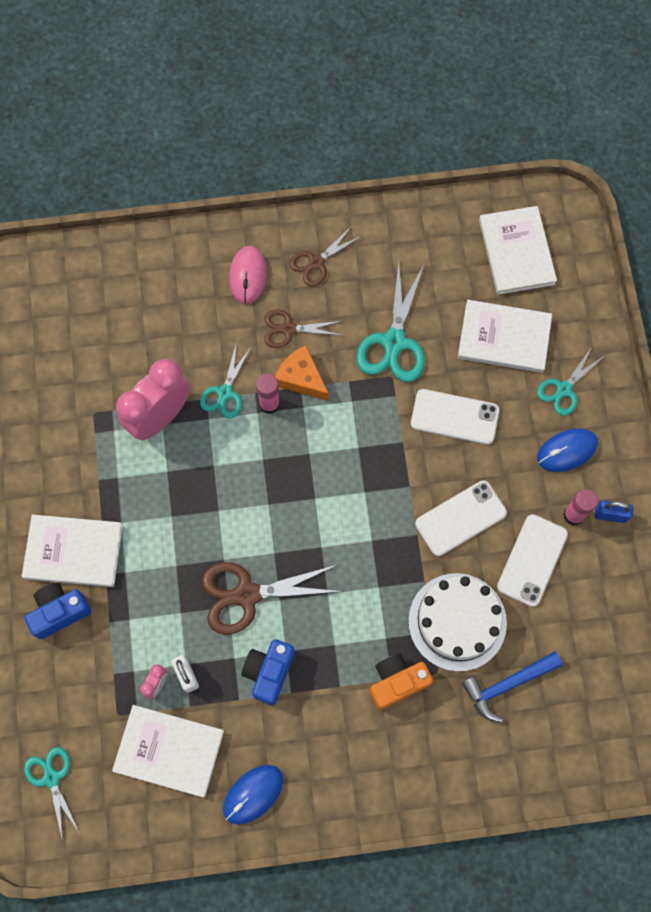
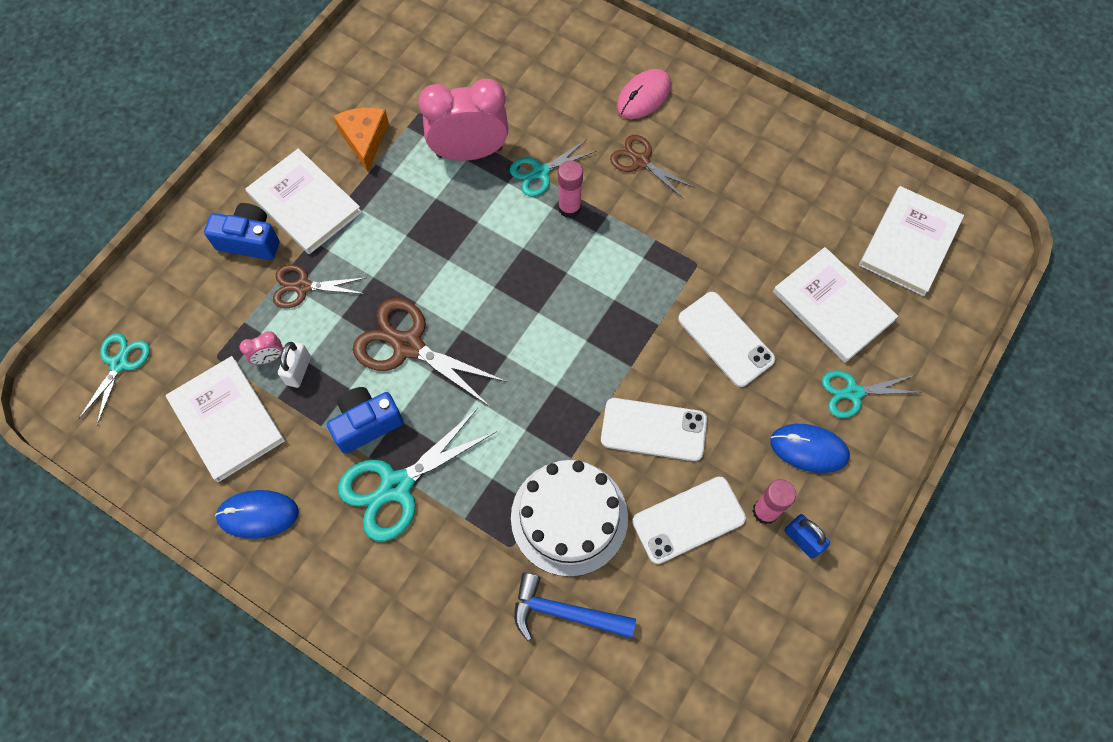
camera: 40 degrees right, 5 degrees down
(301, 378) = (616, 207): orange cheese -> orange cheese (364, 139)
(316, 263) = (713, 126): brown scissors -> brown scissors (303, 287)
(394, 342) = (725, 237): turquoise scissors -> turquoise scissors (396, 486)
(397, 682) = (467, 525): orange camera -> none

